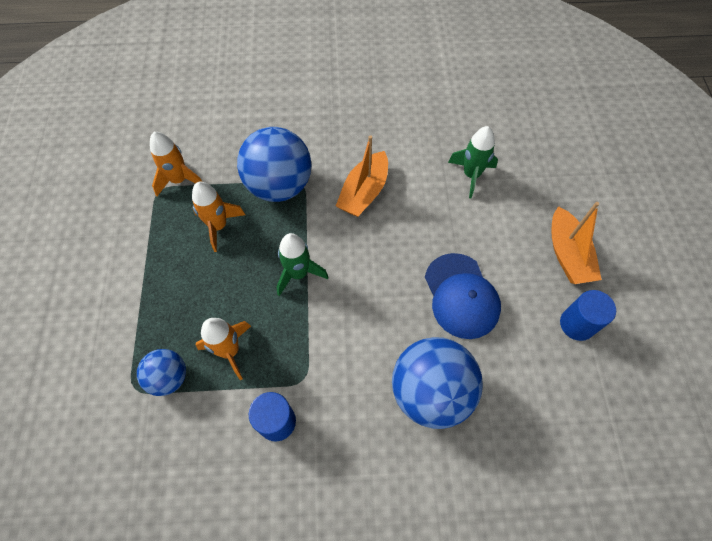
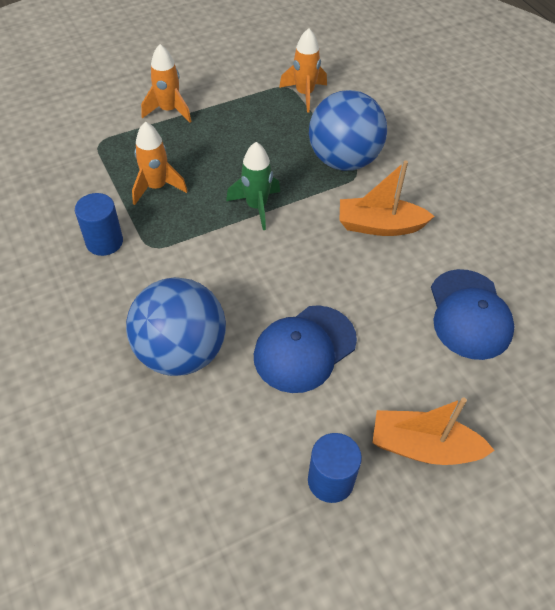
camera: 65 degrees right, 10 degrees down
(169, 377) = (116, 159): blue ball -> none
(218, 226) = (273, 136): orange rocket -> orange rocket (169, 110)
(471, 175) = (469, 314): green rocket -> blue cap
(567, 254) = (423, 447): orange boat -> orange boat turned 45 degrees clockwise

